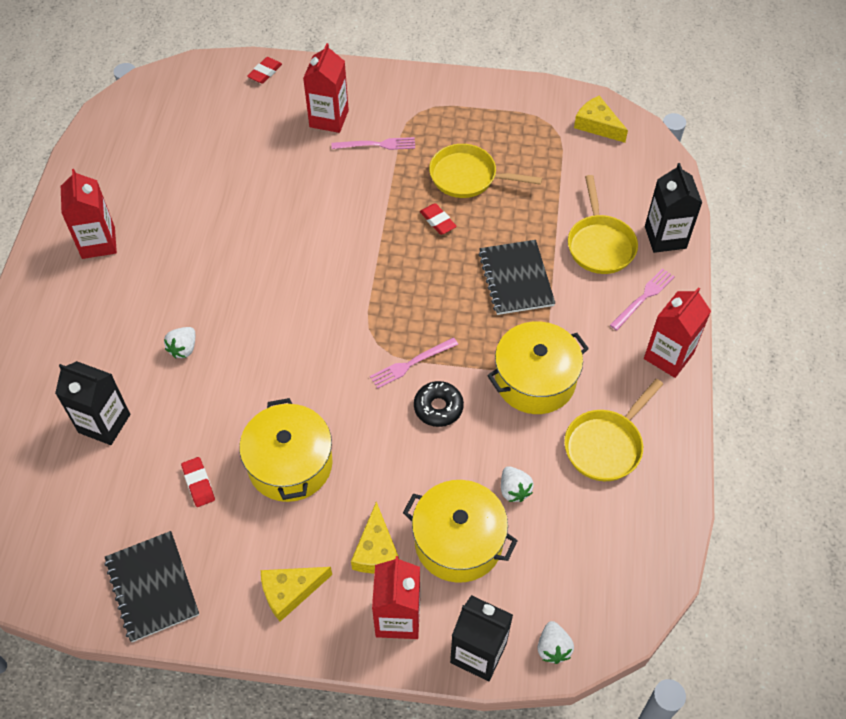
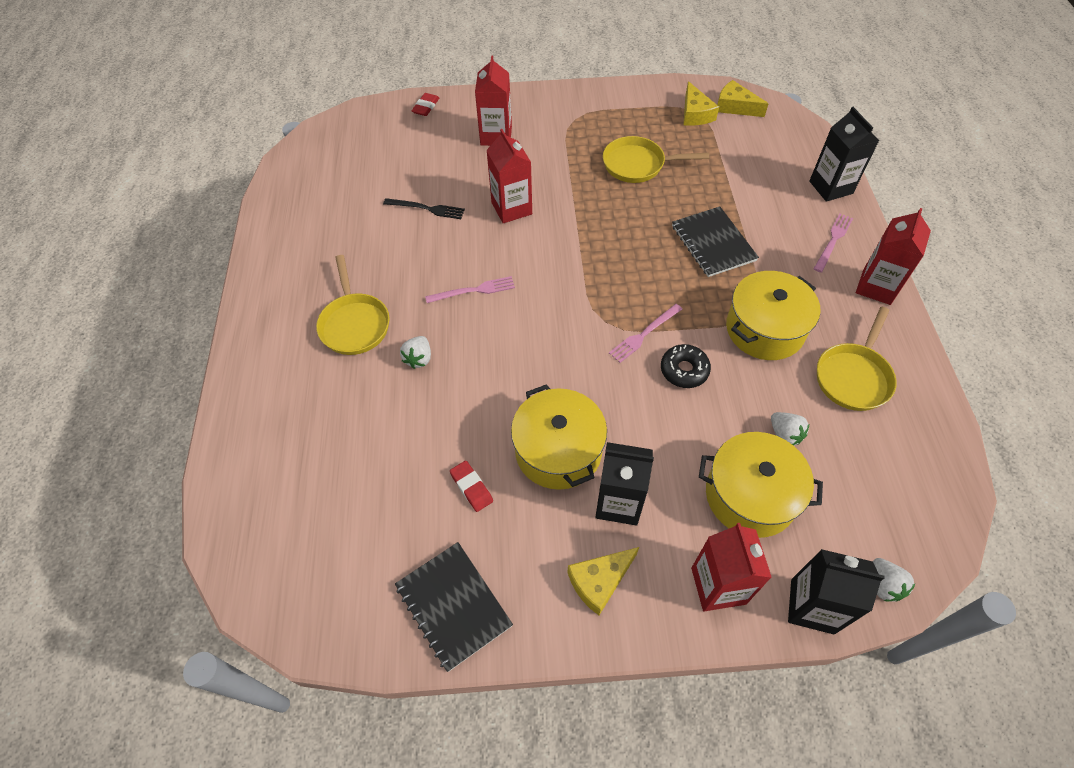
camera: 10 degrees left, 0 degrees up
(98, 243) = (307, 275): red carton -> red carton (511, 208)
(104, 423) = (357, 445): black carton -> black carton (618, 502)
(234, 190) = (427, 209): none -> black fork
(376, 550) = (672, 520): yellow cheese -> yellow cheese (695, 114)
(377, 145) = (546, 151): pink fork -> pink fork (474, 290)
(438, 221) = (624, 205): red eraser -> none
(600, 244) = (776, 202): yellow pan -> yellow pan (354, 324)

